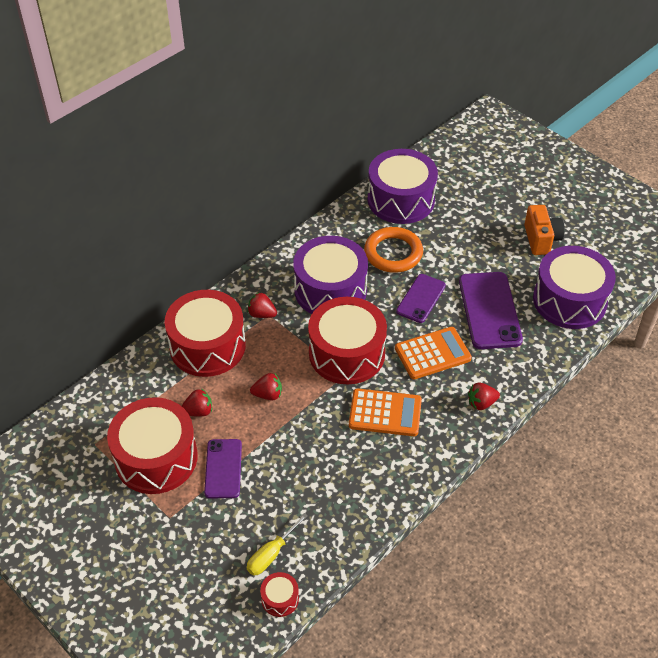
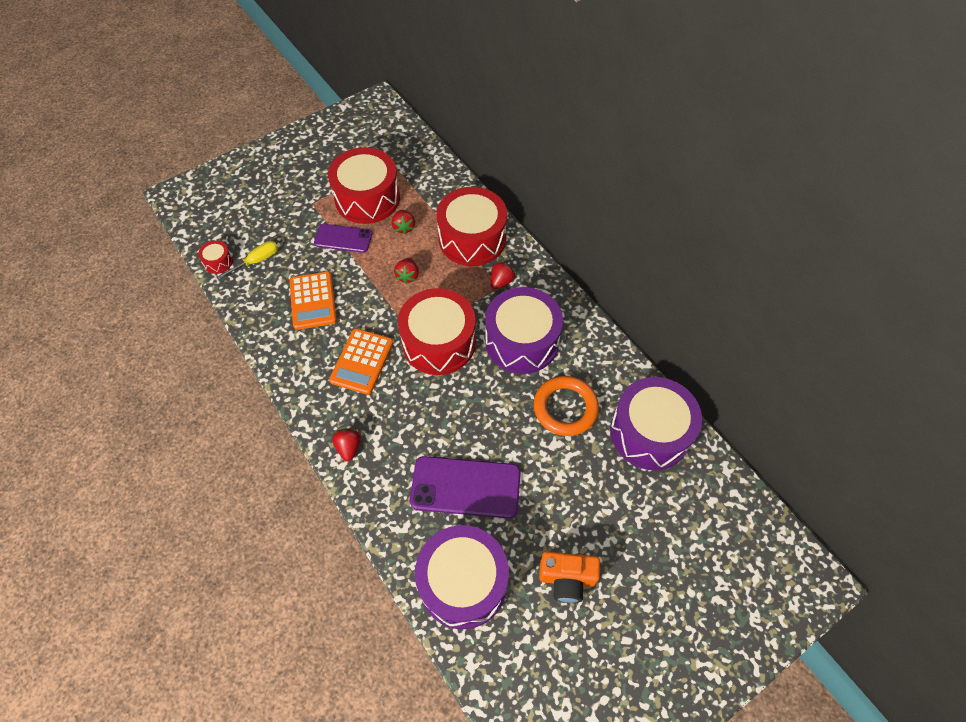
camera: 100 degrees right, 10 degrees up
(271, 554) = (256, 261): yellow screwdriver -> yellow screwdriver turned 90 degrees clockwise
(421, 298) = (495, 421): purple phone -> none
(432, 353) = (420, 417): orange calculator -> orange calculator (313, 301)

